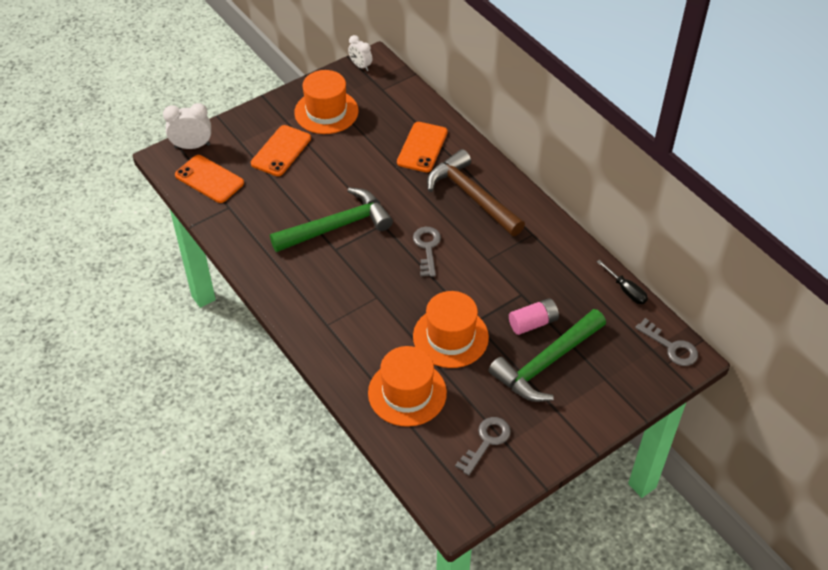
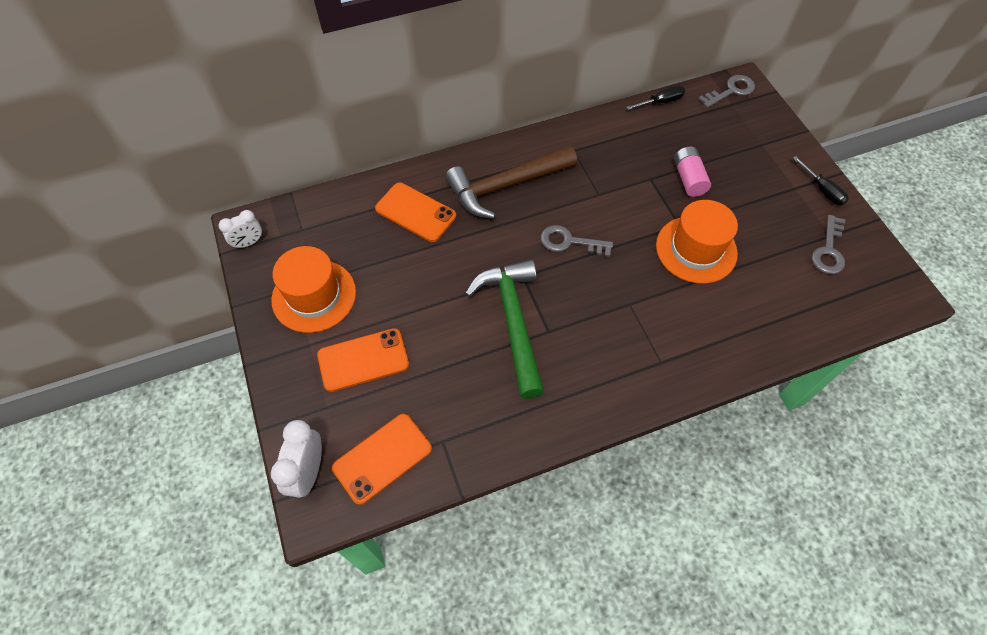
camera: 75 degrees left, 10 degrees up
(281, 151) = (363, 360): orange phone -> orange phone turned 60 degrees counterclockwise
(407, 393) = (764, 304): orange hat -> none
(486, 442) = (828, 250): grey key -> grey key turned 120 degrees counterclockwise
(546, 363) = (739, 181): green hammer -> none
(563, 434) = (822, 190): none -> black screwdriver

